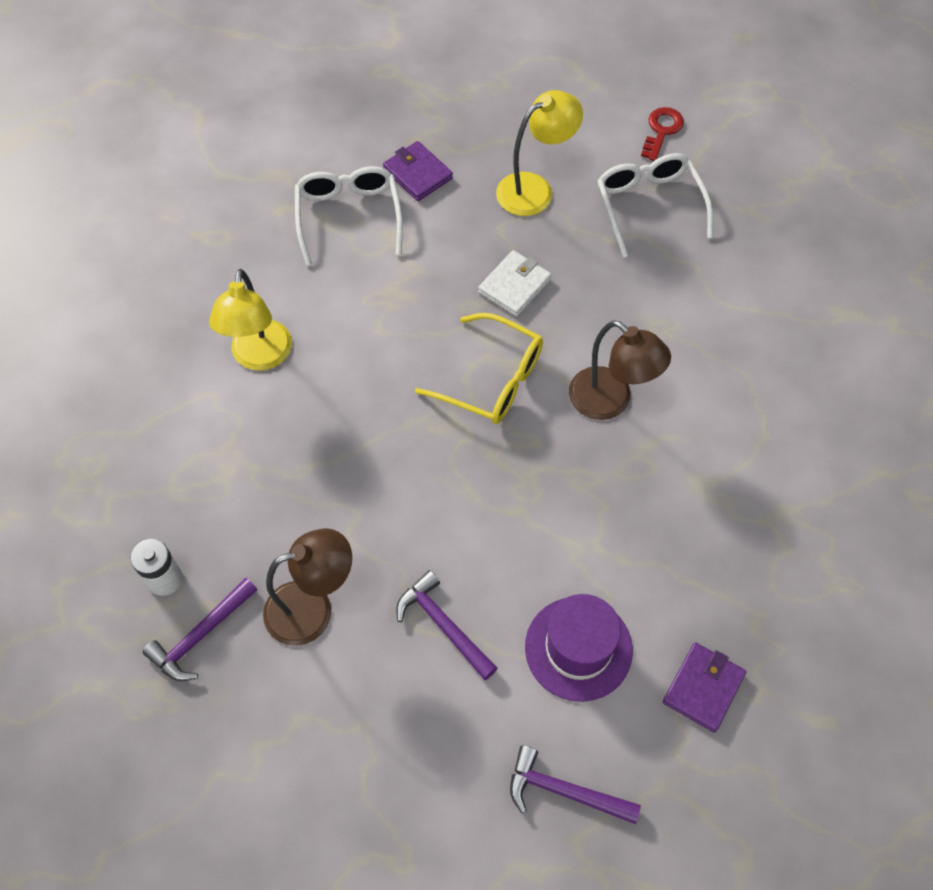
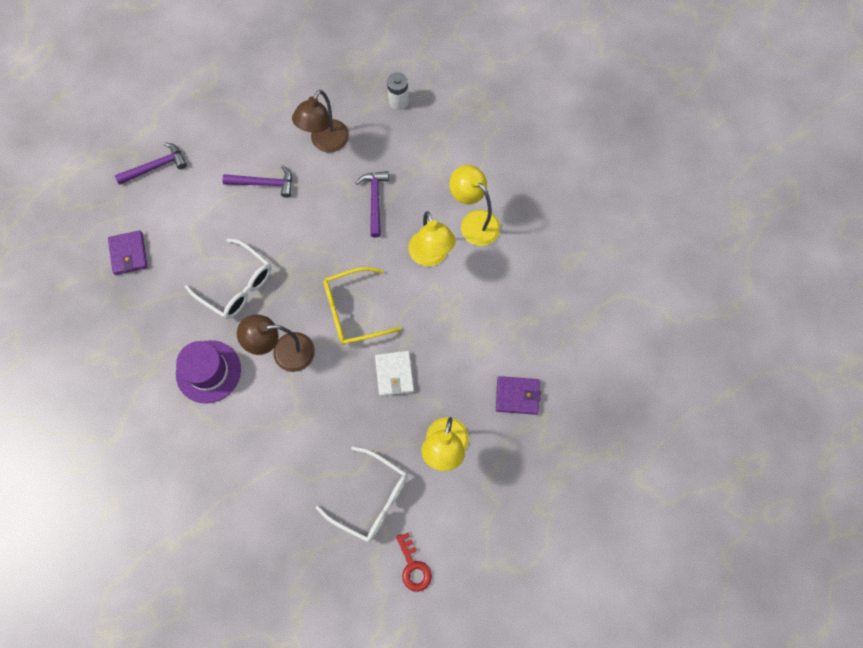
camera: 135 degrees right, 10 degrees up
(201, 635) = (359, 96): purple hammer -> purple hammer (375, 200)
(347, 363) = (431, 256): none -> yellow lamp
(349, 216) = (522, 334): white glasses -> white glasses (237, 285)
(578, 648) = (197, 223): purple hat -> purple hat (208, 371)

